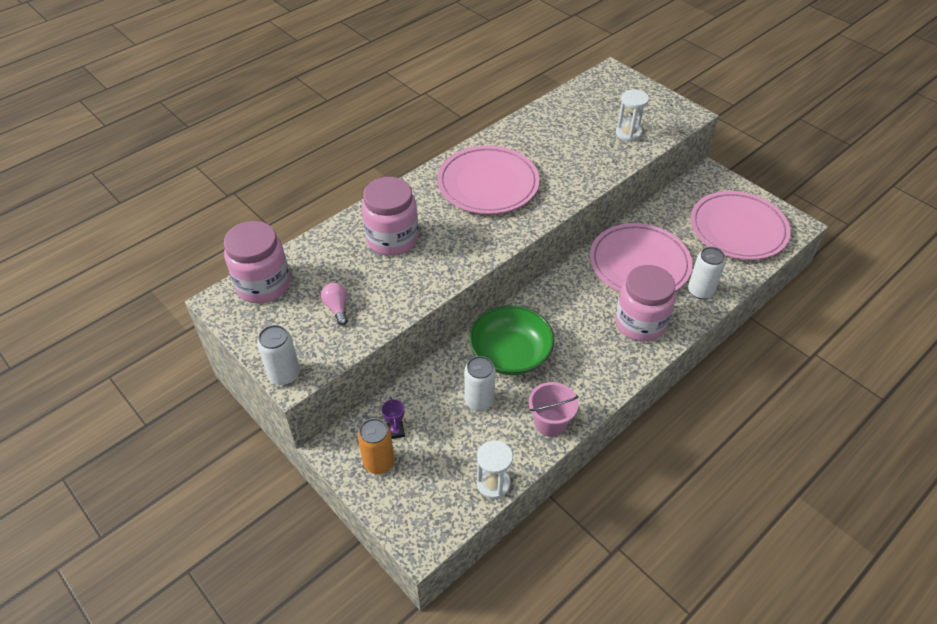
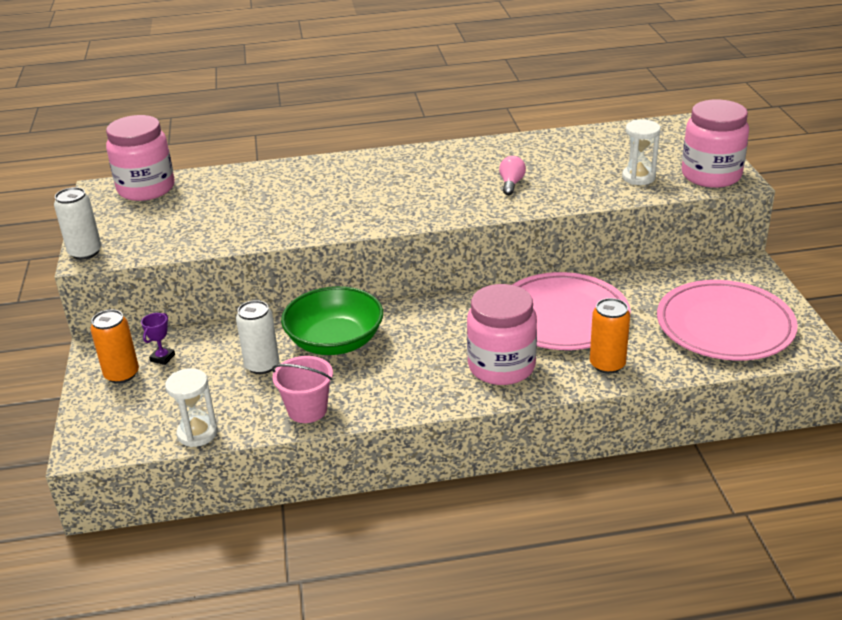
camera: 35 degrees right, 15 degrees down
(337, 308) = (182, 223): pink light bulb -> pink light bulb (511, 184)
(392, 239) = (291, 190): pink jar -> pink jar (711, 175)
(488, 184) = (433, 176): pink plate -> none
(700, 291) = (607, 364): white can -> orange can

